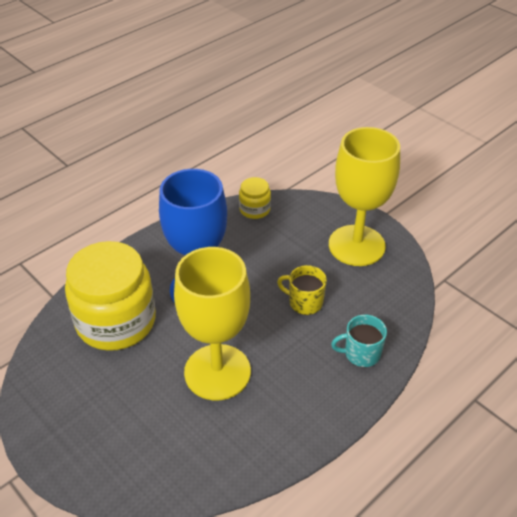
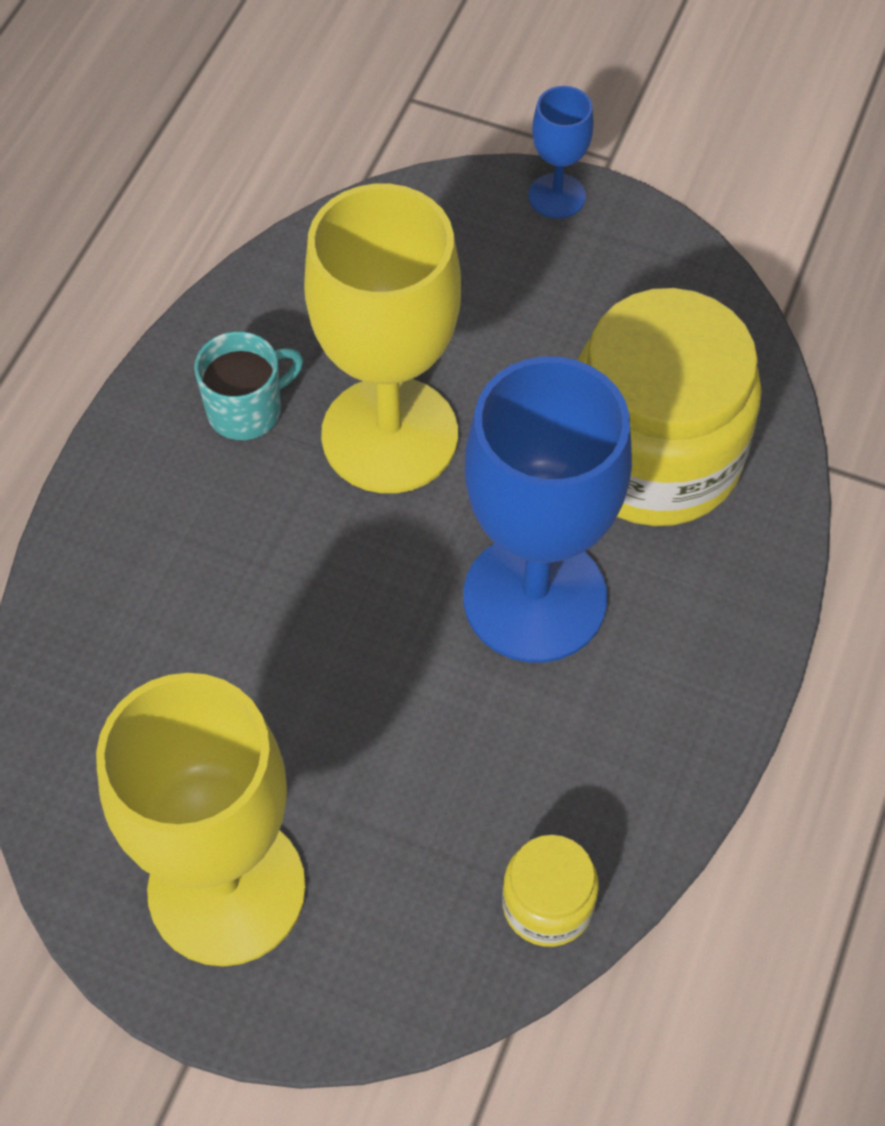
camera: 155 degrees right, 15 degrees up
(56, 463) = (557, 196): none -> blue goblet
(304, 302) = (288, 660): yellow mug -> none
(361, 354) = (122, 583): turquoise mug -> turquoise mug (246, 410)

